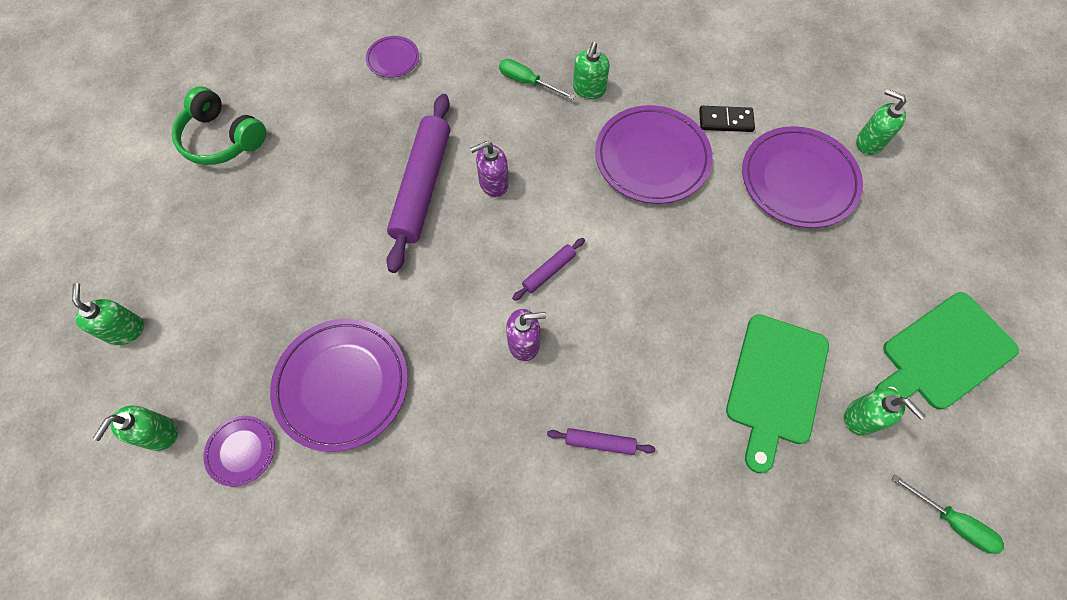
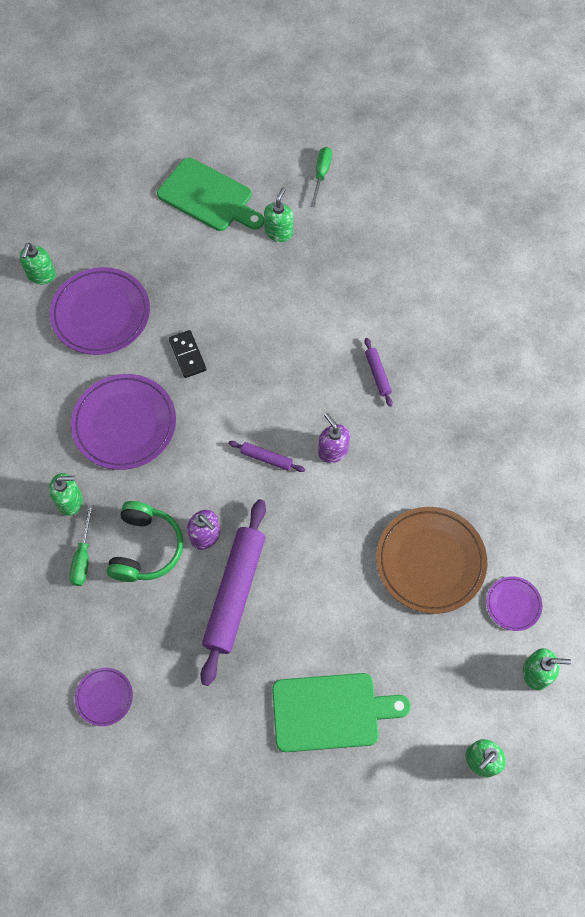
camera: 115 degrees left, 0 degrees up
(222, 138) = (268, 809): green headphones -> green headphones (146, 548)
(342, 385) = (430, 561): purple plate -> brown plate
(422, 186) = (235, 593): purple rolling pin -> purple rolling pin turned 60 degrees counterclockwise
(725, 121) = (61, 381): black domino -> black domino (187, 355)
(775, 384) = (281, 285): green cutting board -> green cutting board (331, 712)

